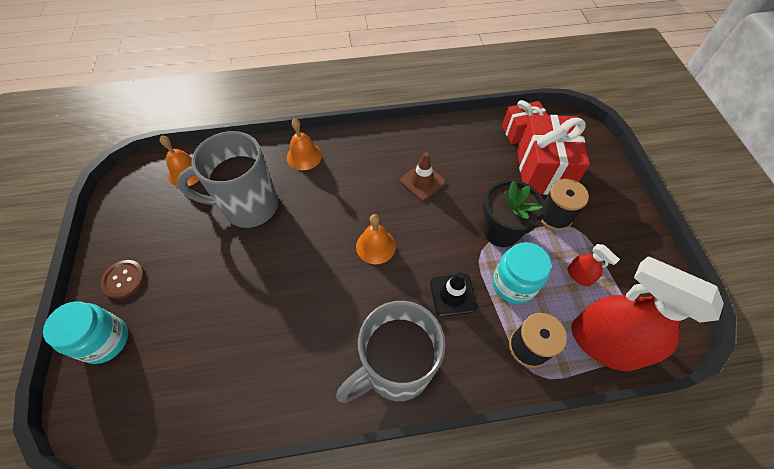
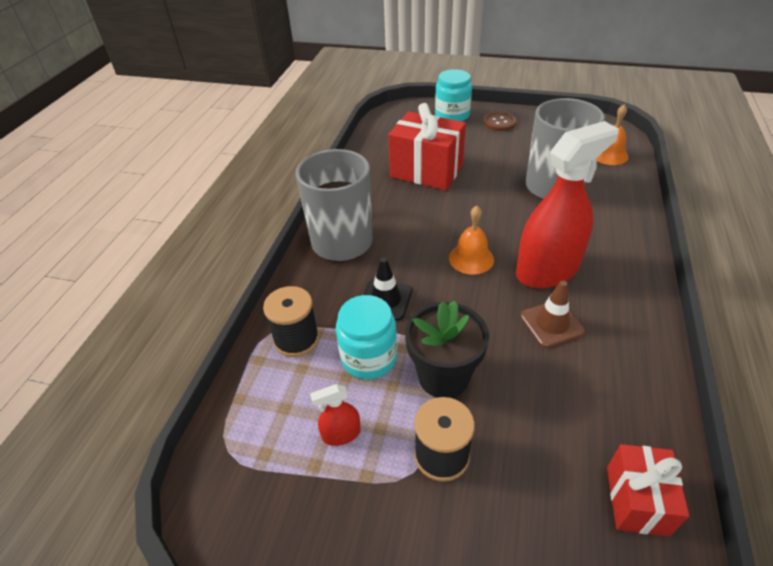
camera: 115 degrees right, 15 degrees down
(304, 156) = (618, 231): orange bell -> none
(542, 170) = (535, 487): red gift -> red gift (426, 171)
(604, 343) = (253, 412): red spray bottle -> red spray bottle (547, 270)

